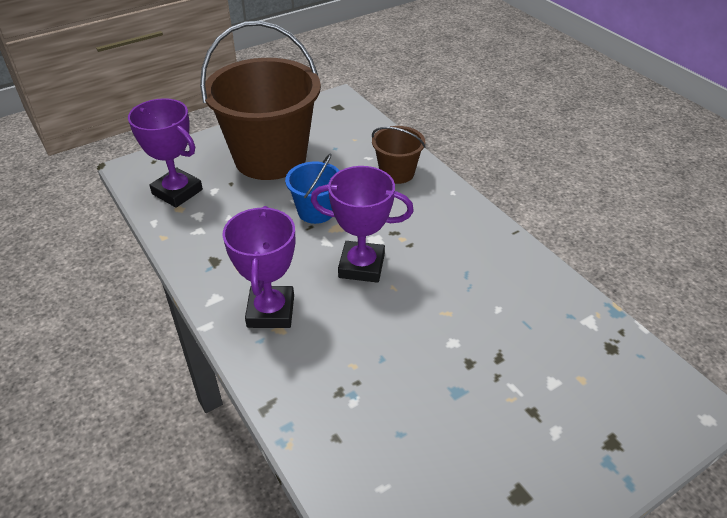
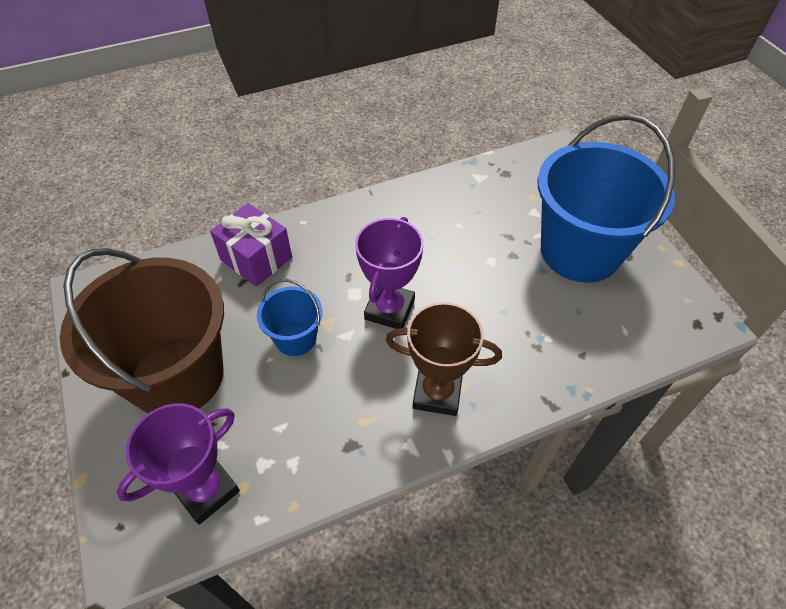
camera: 80 degrees left, 10 degrees up
(270, 311) = (437, 393): purple trophy -> brown trophy
(397, 173) = (256, 259): brown bucket -> purple gift
(502, 436) = (580, 251): none -> blue bucket

